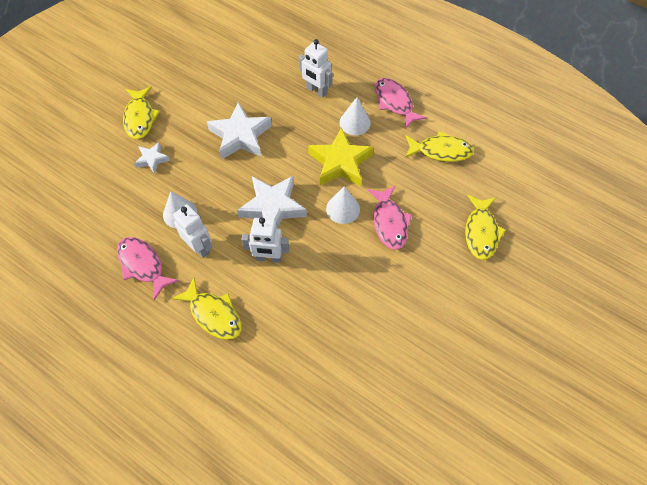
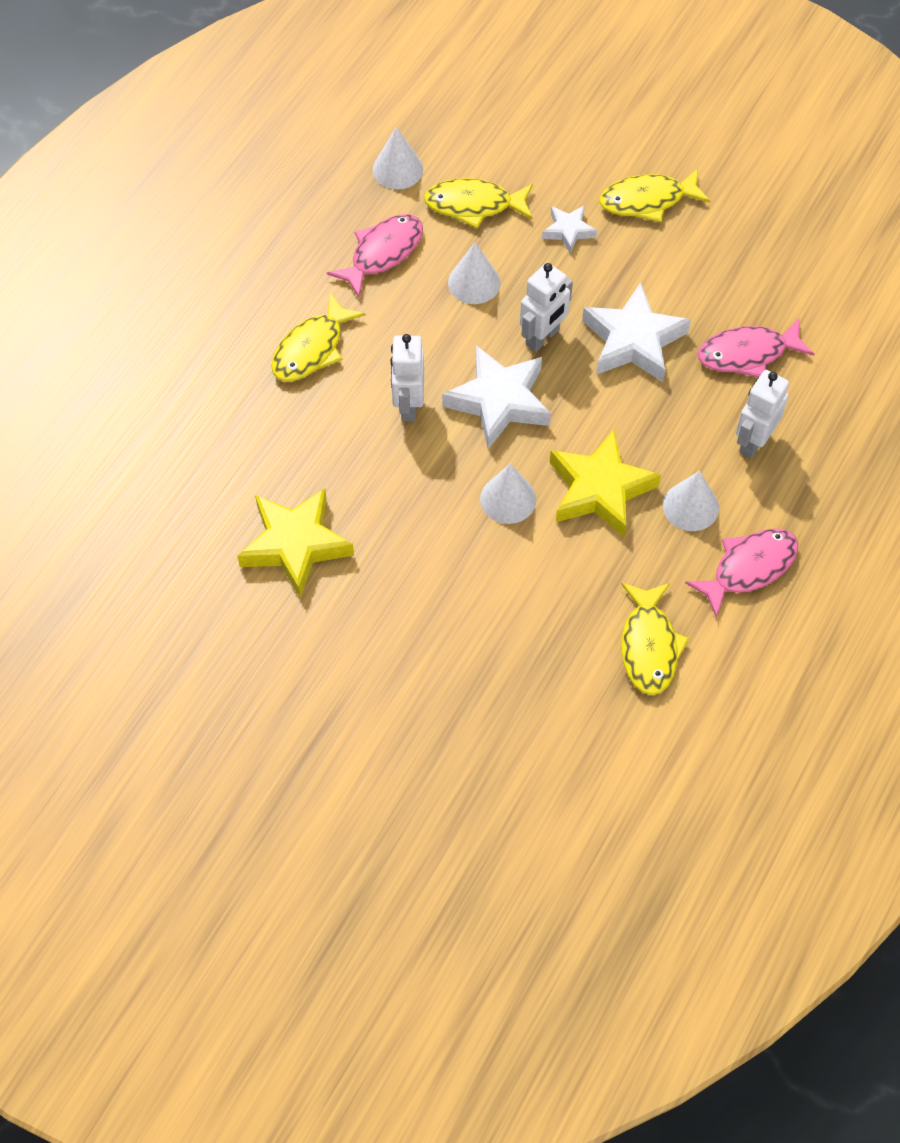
camera: 85 degrees right, 0 degrees up
(73, 251) = (398, 169): none -> white cone
(199, 247) = (418, 316): white robot -> white robot (542, 337)
(367, 332) = (295, 545): none -> yellow star
(389, 222) = (489, 568): pink fish -> pink fish (747, 354)
(481, 232) = (485, 708): yellow fish -> yellow fish (474, 205)

